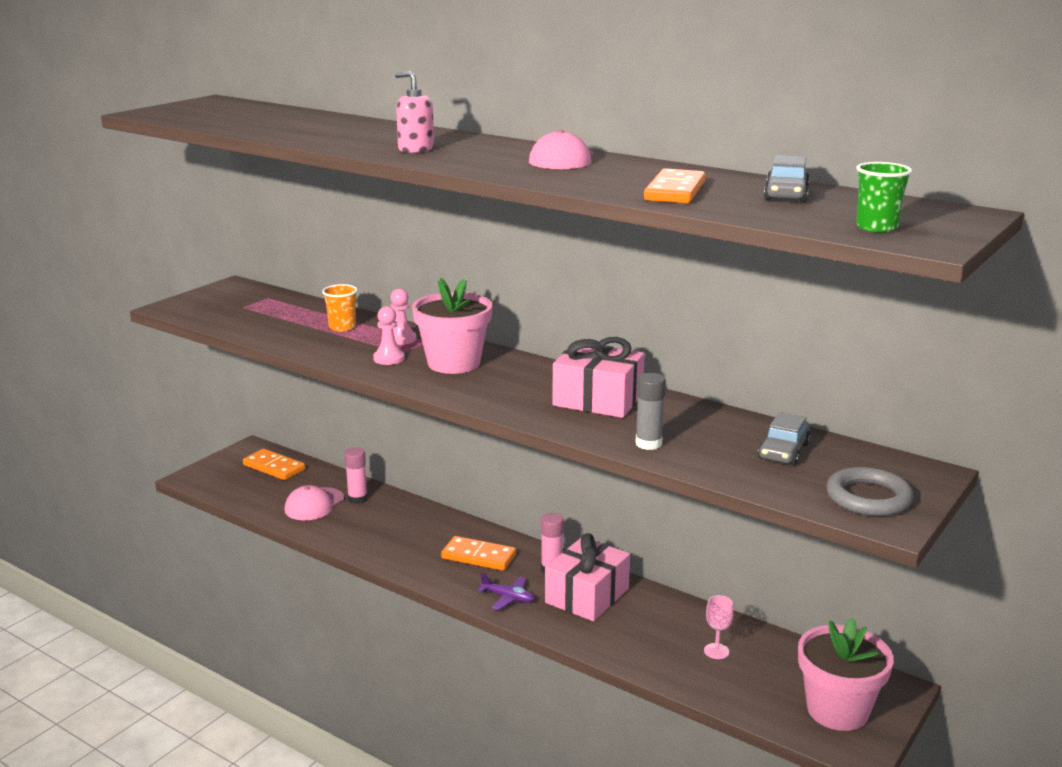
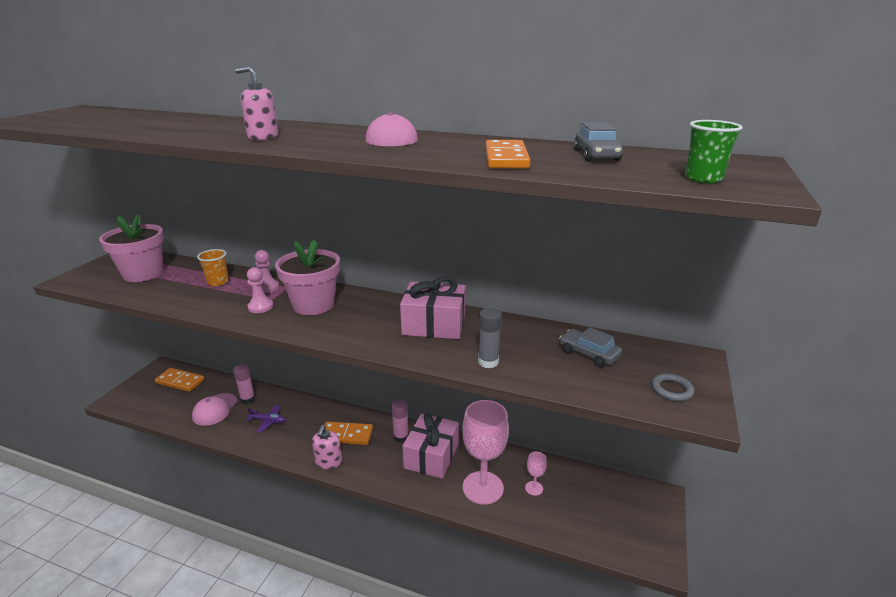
camera: 15 degrees left, 5 degrees up
(448, 581) = (328, 462): none -> pink soap dispenser
(508, 598) = (376, 469): purple plane -> purple plane (268, 421)
(645, 639) = (483, 487): none -> pink goblet
(783, 451) = (588, 354): grey car -> grey car turned 120 degrees clockwise
(837, 710) = (631, 525): pink flower pot -> pink flower pot (143, 274)
(868, 497) = (671, 390): grey ring -> grey ring, size x0.61

